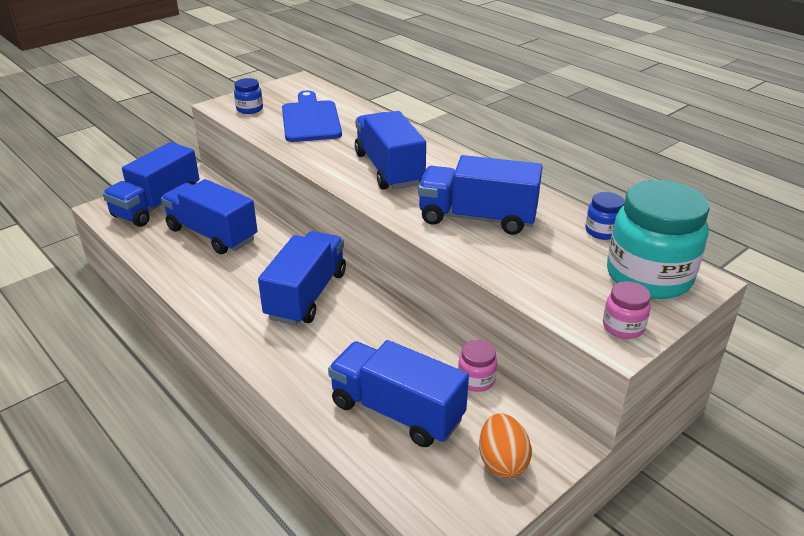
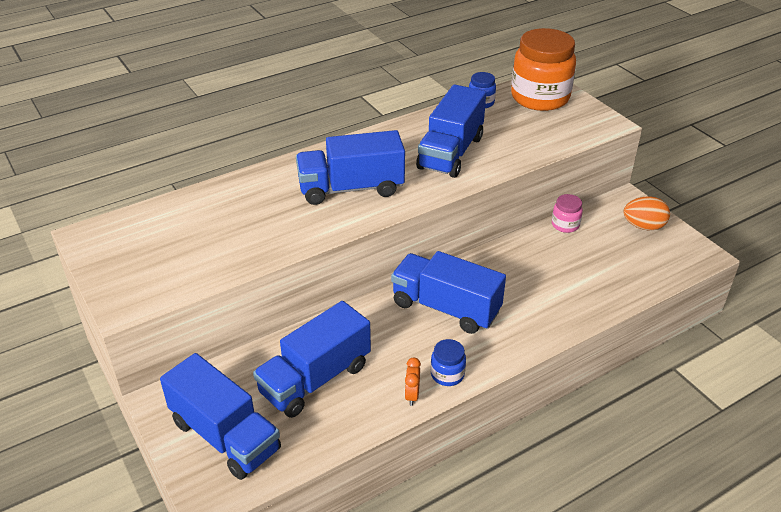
camera: 80 degrees left, 5 degrees up
(189, 285) = (412, 395): none -> orange clock
(249, 109) = (152, 280): blue jar -> blue jar (447, 374)
(310, 119) = (210, 232): blue cutting board -> none
(397, 411) = (598, 267): blue truck -> none
(623, 327) = (594, 118): pink jar -> none
(648, 277) = (540, 98): turquoise jar -> orange jar

